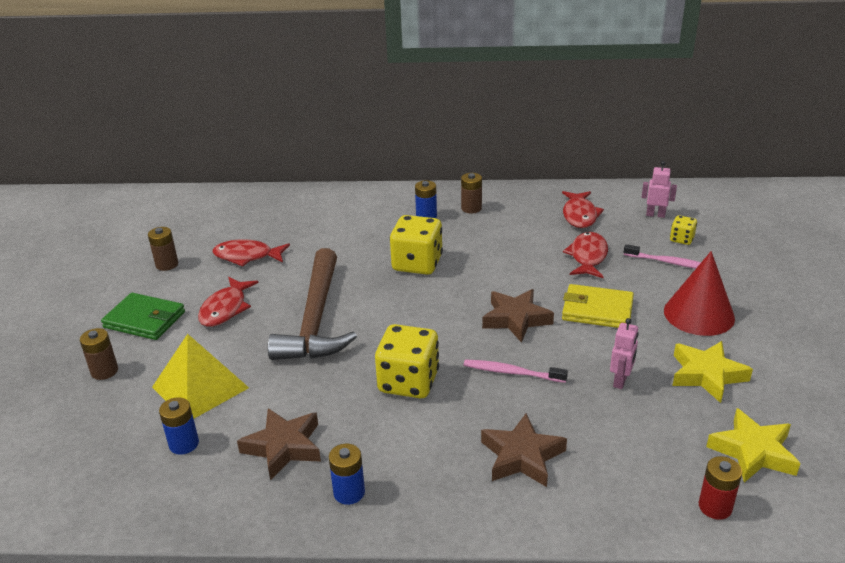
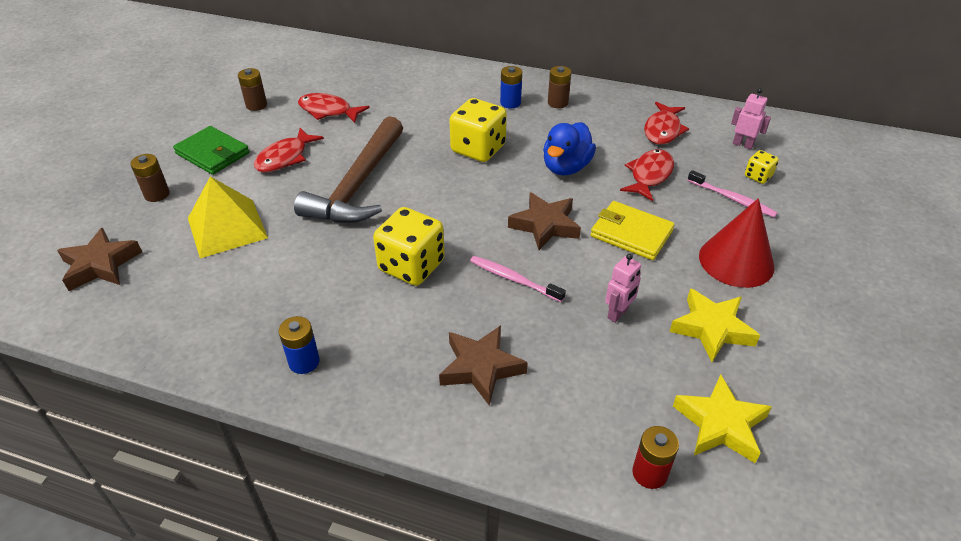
camera: 15 degrees right, 10 degrees up
(184, 444) = (187, 278): blue battery -> none
(283, 447) = (269, 302): brown star -> brown star (100, 265)
(509, 264) = (566, 167): none -> blue duck

